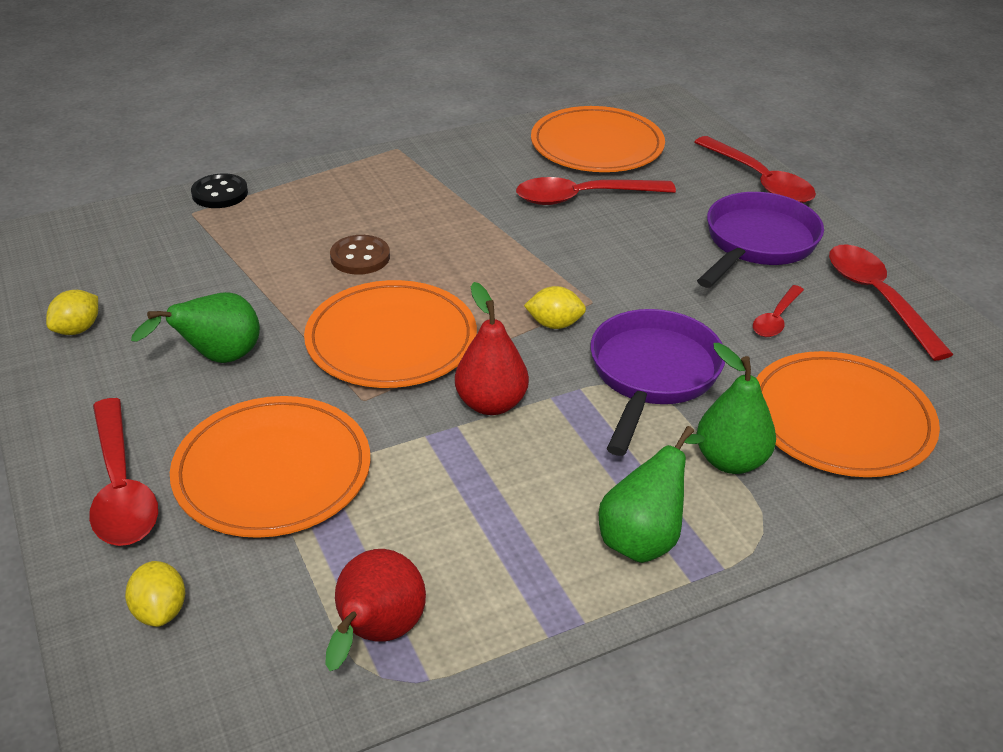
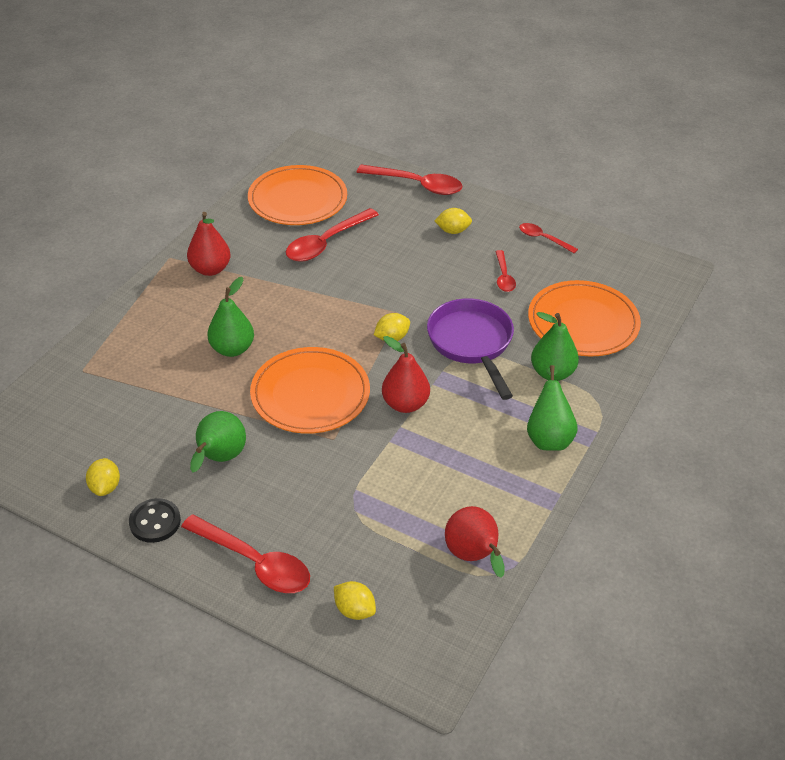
camera: 35 degrees left, 5 degrees up
(220, 193) = (85, 347): black button -> black button (155, 522)
(272, 471) = (329, 506): orange plate -> none
(360, 257) = (232, 349): brown button -> green pear
(426, 174) = (210, 269): none -> red pear
(757, 243) = (453, 231): purple pan -> yellow lemon
(878, 298) = (543, 239): red spoon -> red spoon, size x0.56

